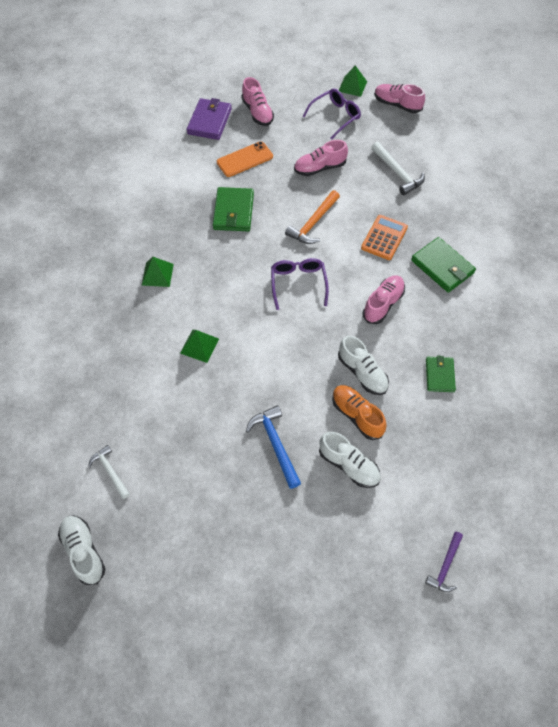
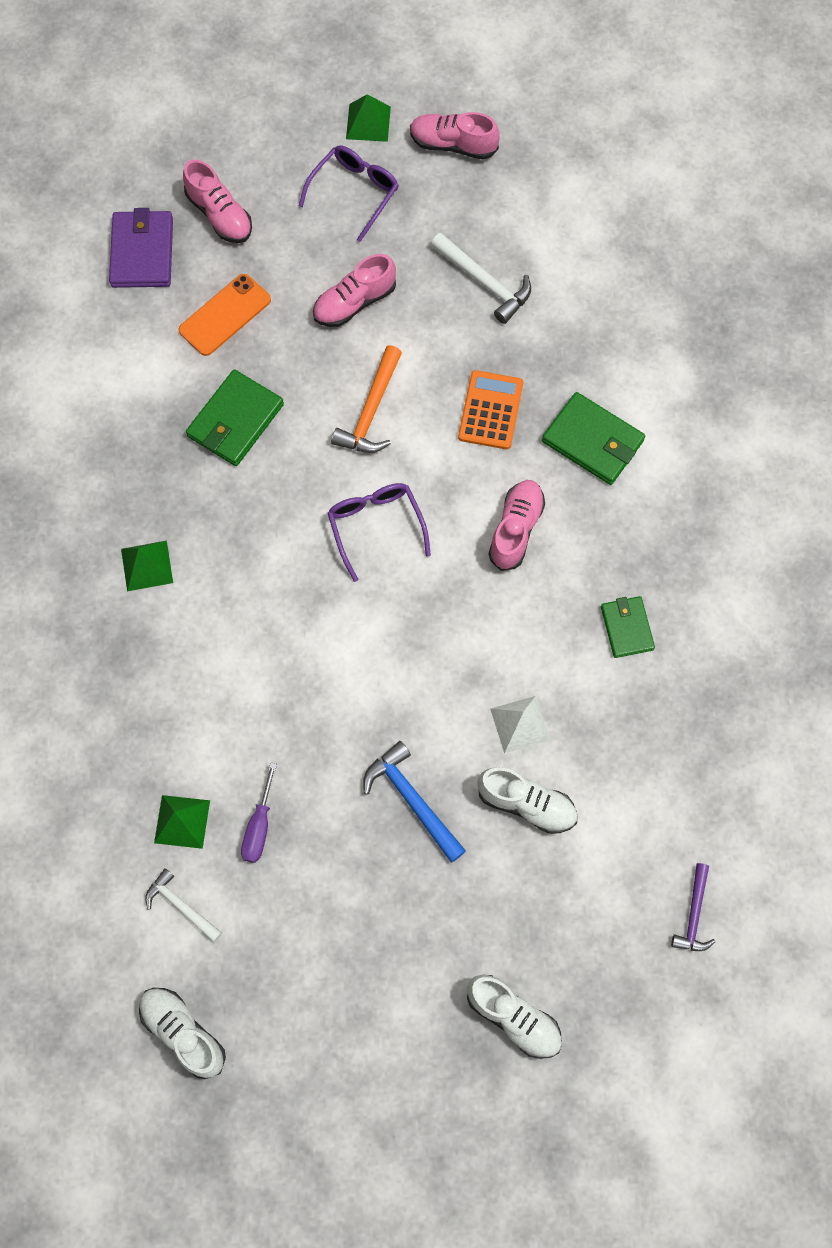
camera: 15 degrees left, 10 degrees up
(174, 436) = (259, 826): none -> purple screwdriver
(199, 346) = (252, 672): green pyramid -> green pyramid (182, 821)
(233, 212) = (235, 420): green wallet -> green wallet turned 45 degrees clockwise
(357, 415) = (520, 724): orange shoe -> white pyramid
(362, 373) = (511, 653): white shoe -> white shoe (513, 1017)

